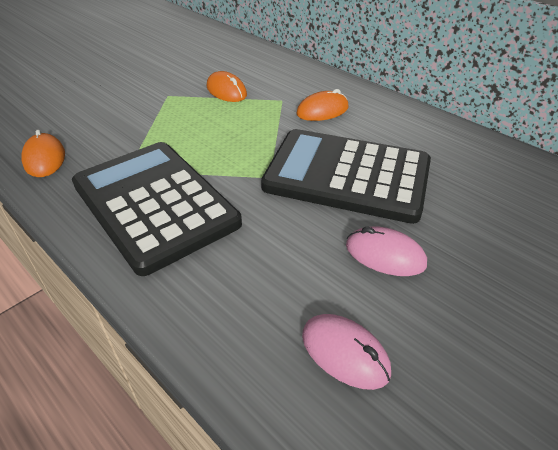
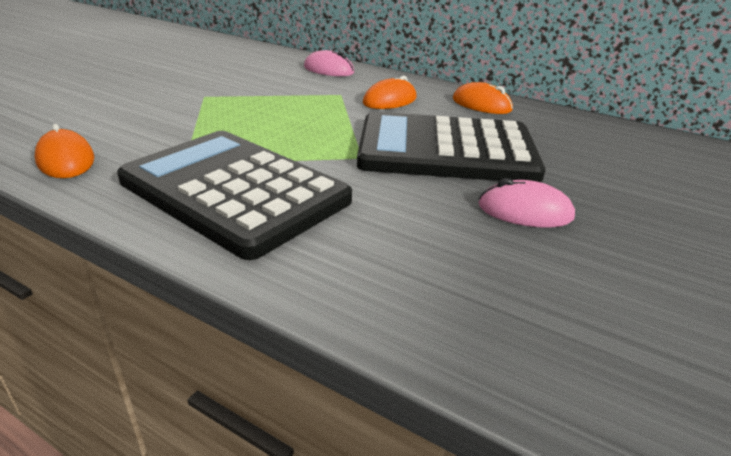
camera: 15 degrees left, 10 degrees down
(226, 91) = (273, 89): orange mouse -> orange mouse (481, 104)
(345, 353) = (534, 302): pink mouse -> pink mouse (328, 70)

